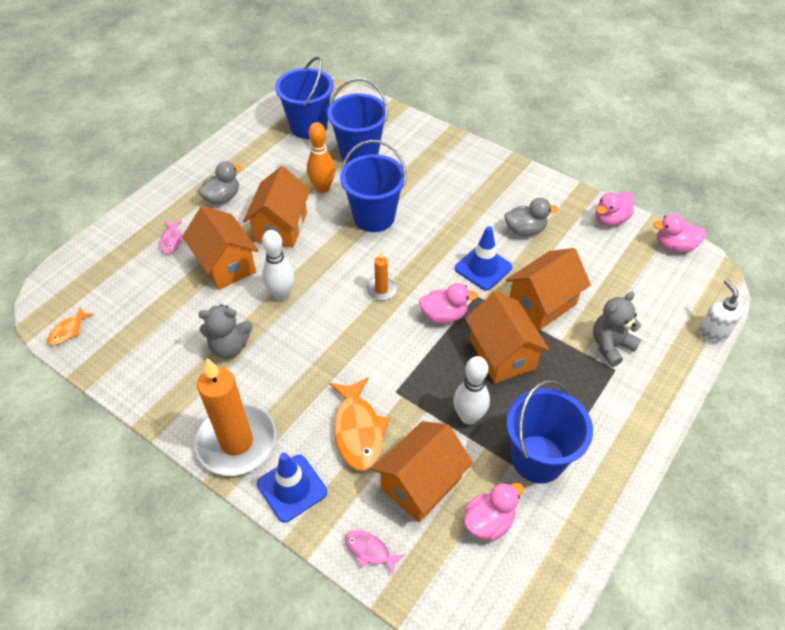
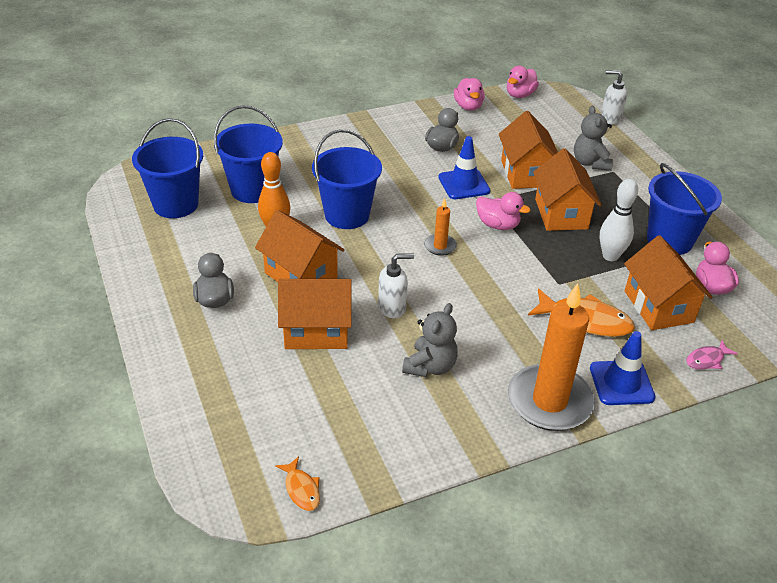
camera: 60 degrees left, 10 degrees down
(172, 240) = (241, 359): pink fish -> none
(282, 294) = (392, 308): white bowling pin -> white soap dispenser
(444, 315) = (497, 225): pink duck -> pink duck turned 90 degrees clockwise
(502, 354) = (561, 214): orange house -> orange house turned 75 degrees clockwise

